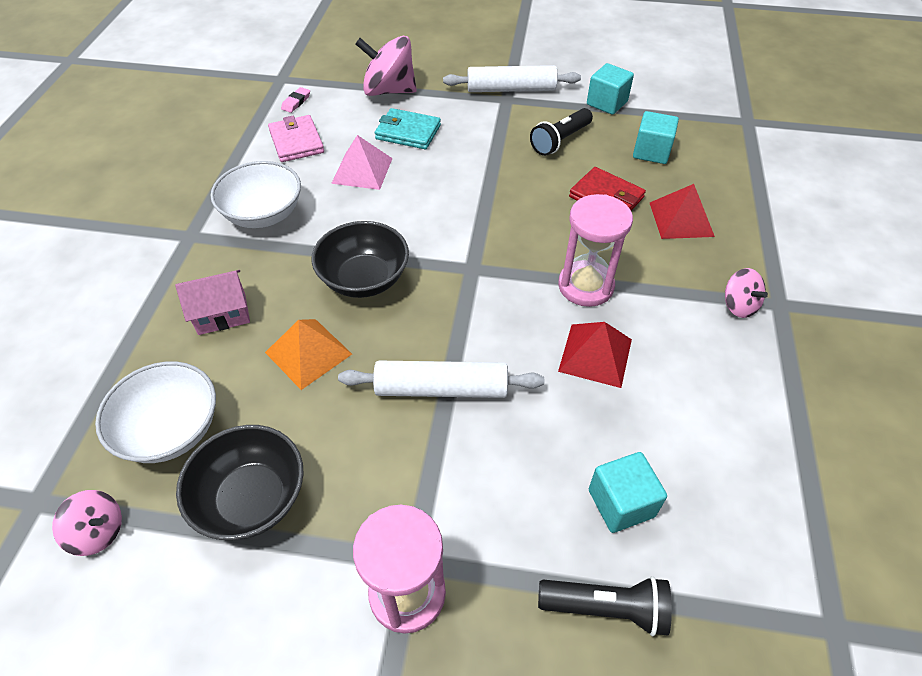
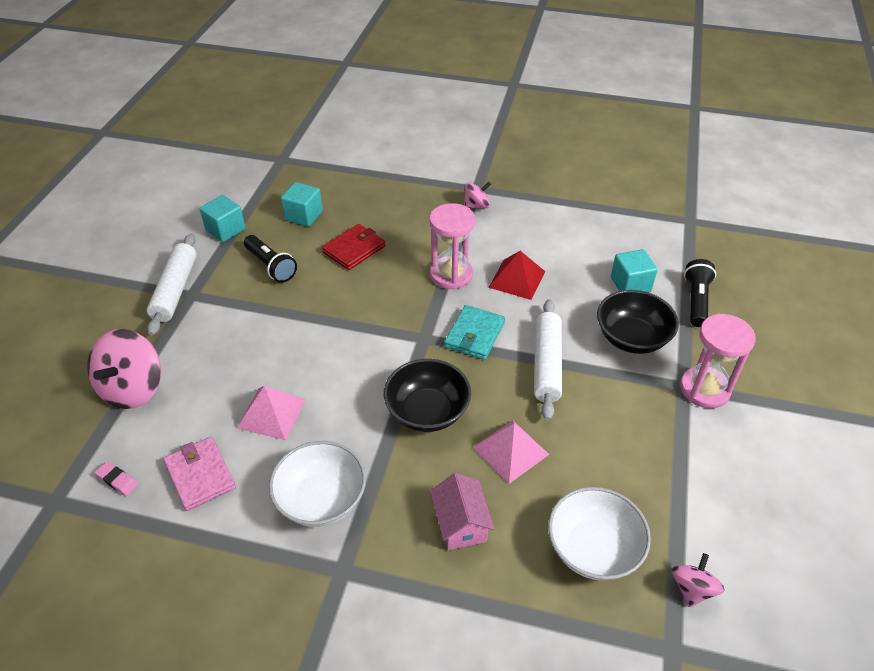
camera: 85 degrees left, 5 degrees down
(252, 498) = (650, 481): black bowl -> black bowl (632, 338)
(296, 142) = (200, 475): pink wallet -> pink wallet turned 75 degrees clockwise
(308, 353) = (510, 450): orange pyramid -> pink pyramid
(408, 132) = (218, 374): turquoise wallet -> turquoise wallet (474, 335)
(681, 219) = (388, 215): red pyramid -> none

